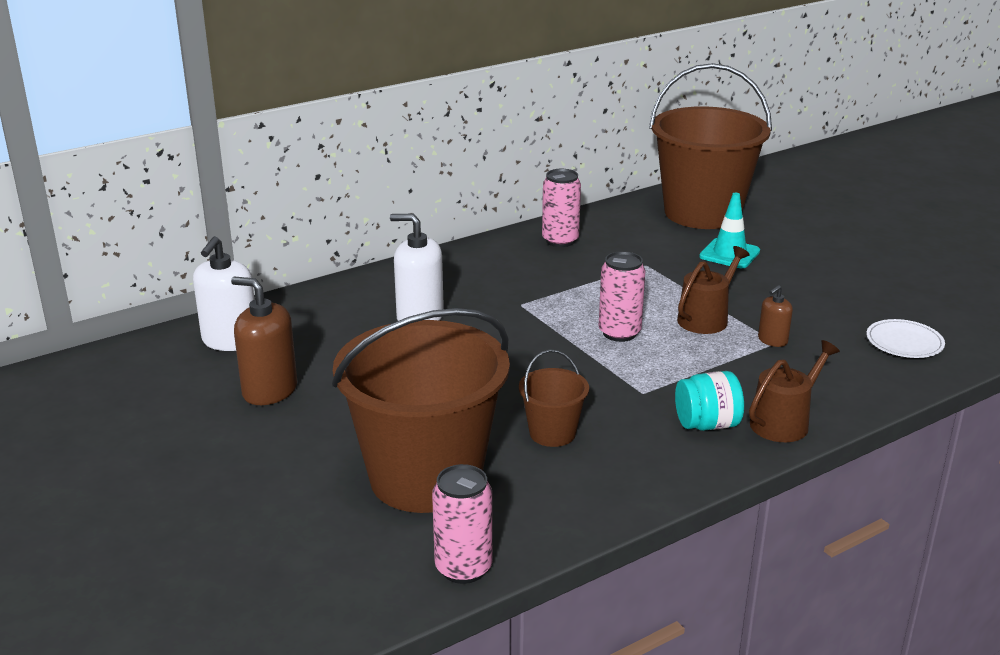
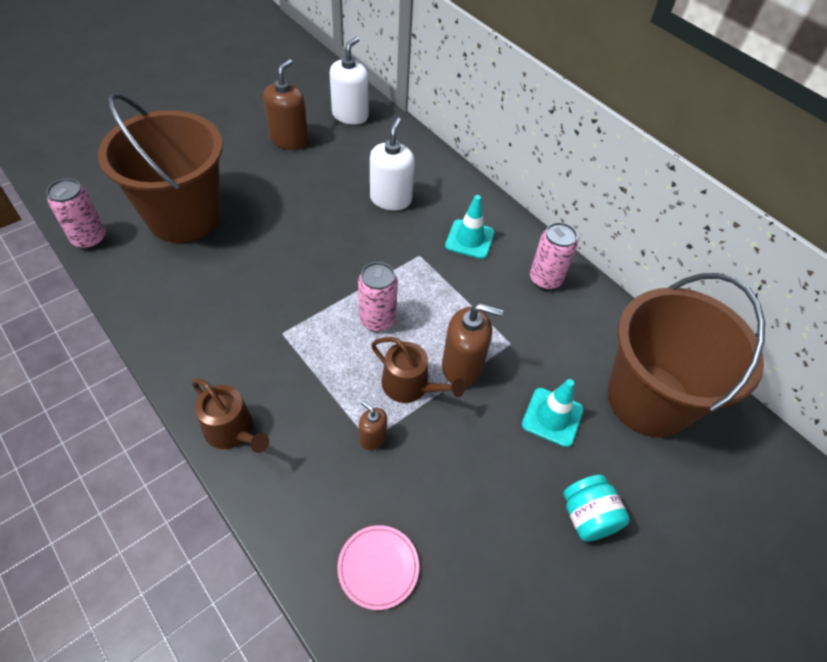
camera: 80 degrees right, 25 degrees up
(230, 341) = (350, 115): white soap dispenser -> white soap dispenser turned 105 degrees clockwise
(497, 274) = (469, 239): none -> turquoise traffic cone
(552, 433) = (229, 278): brown bucket -> none
(678, 290) = (462, 367): none -> brown soap dispenser
(707, 424) = (233, 374): turquoise jar -> turquoise jar (587, 517)
(904, 342) = (378, 567): white plate -> pink plate

